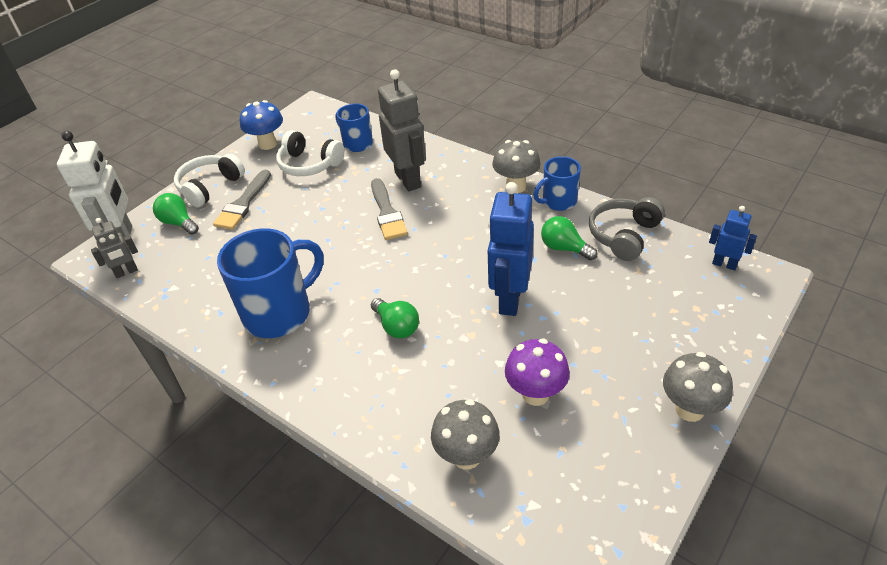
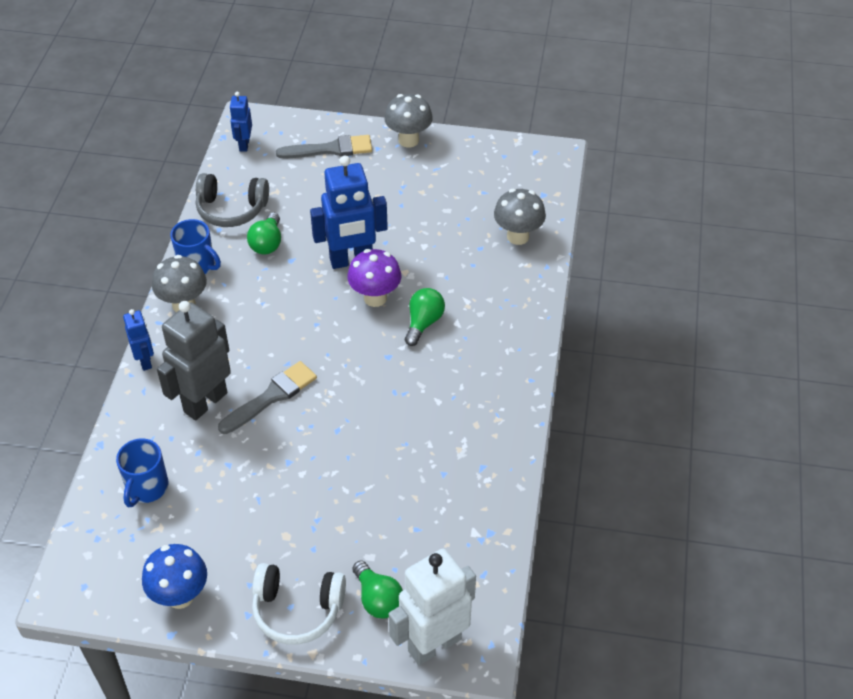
camera: 120 degrees left, 5 degrees up
(126, 272) = (479, 597): grey robot -> none
(179, 223) = (378, 599): green light bulb -> green light bulb turned 45 degrees counterclockwise
(243, 204) = (314, 548): grey brush -> grey brush (330, 149)
(279, 313) = (456, 417): blue mug -> none
(309, 164) = (210, 519): white headphones -> none
(469, 159) = (145, 361): none -> blue robot
(535, 394) = (442, 217): purple mushroom -> purple mushroom (375, 298)

